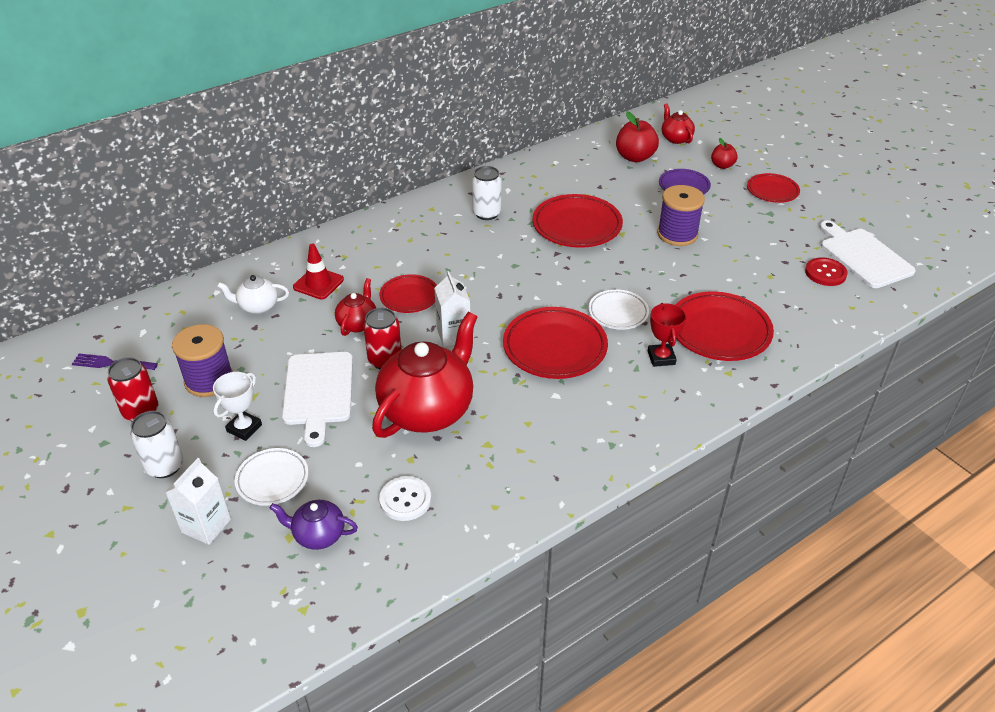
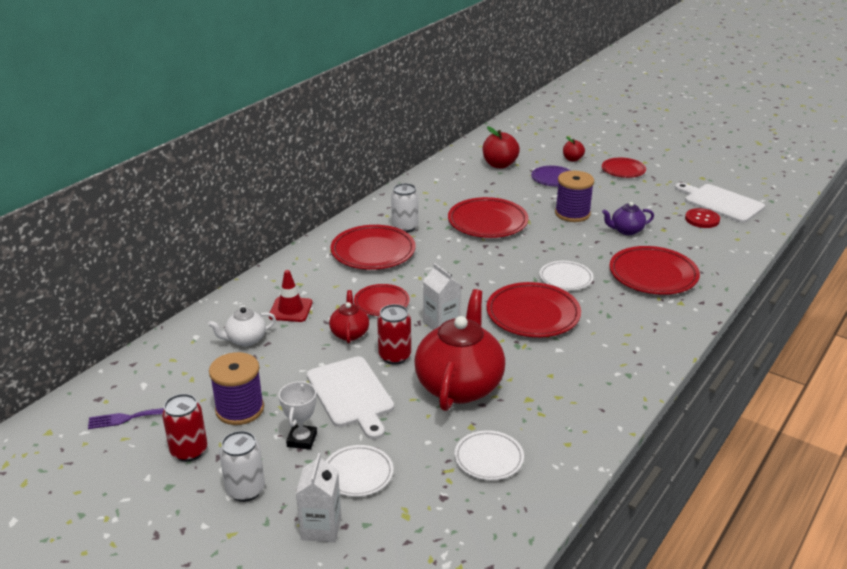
camera: 20 degrees left, 10 degrees down
(318, 535) = (431, 506): purple teapot -> purple teapot (626, 230)
(405, 500) = (488, 458): white button -> white plate
(437, 236) = (373, 252): none -> red plate
(661, 358) = (622, 303): red trophy -> none
(676, 138) = (522, 146): red teapot -> none

